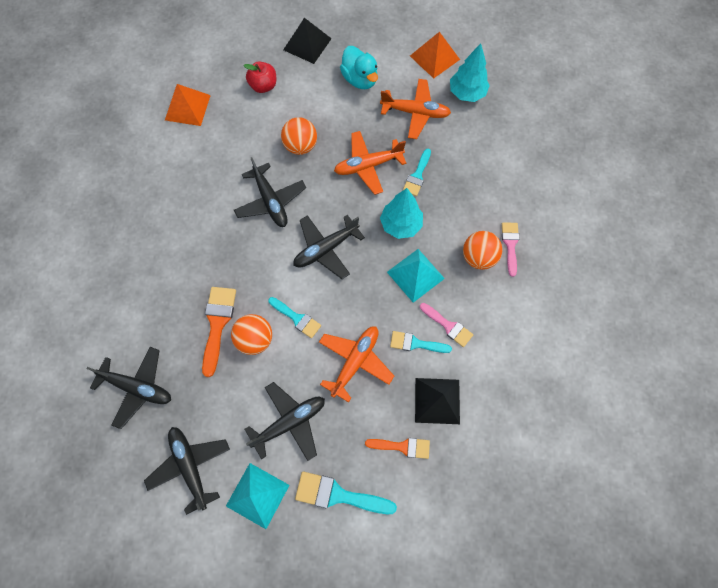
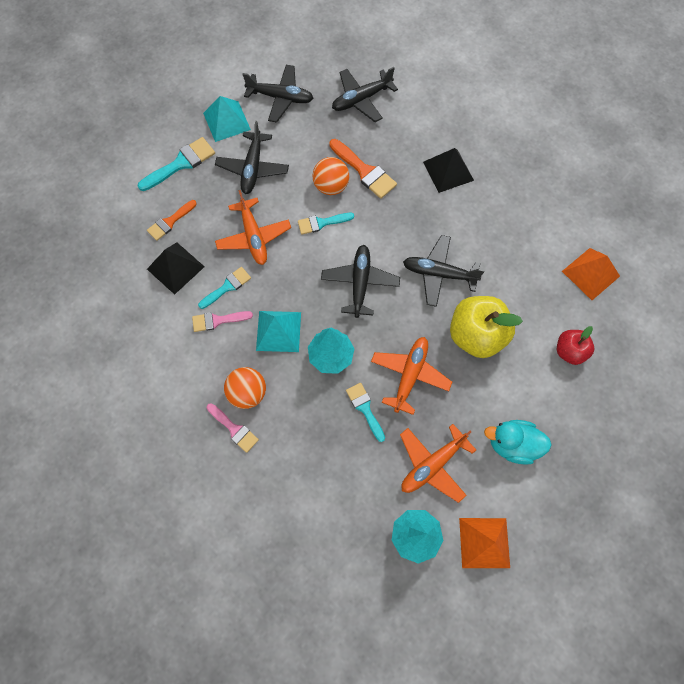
camera: 130 degrees right, 0 degrees up
(300, 146) = (476, 335): orange ball -> yellow apple
(307, 44) = (594, 428): black pyramid -> black pyramid (448, 171)

